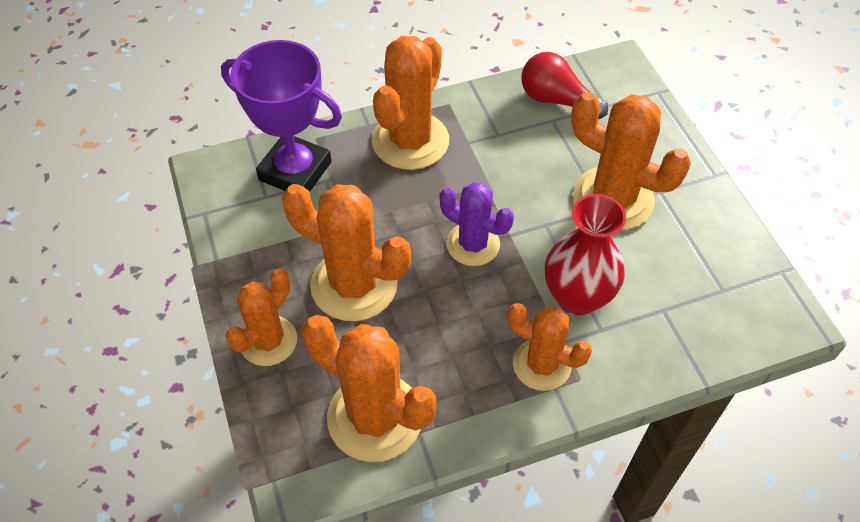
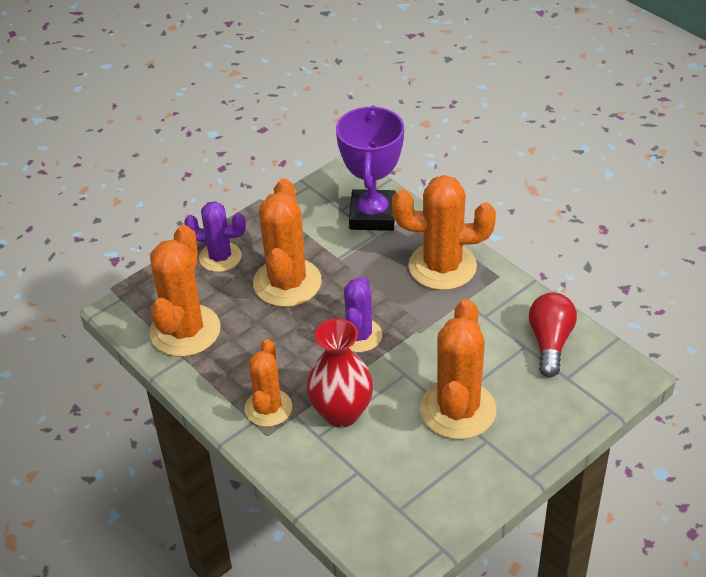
camera: 70 degrees right, 10 degrees down
(268, 341) = (220, 257): orange cactus -> purple cactus

